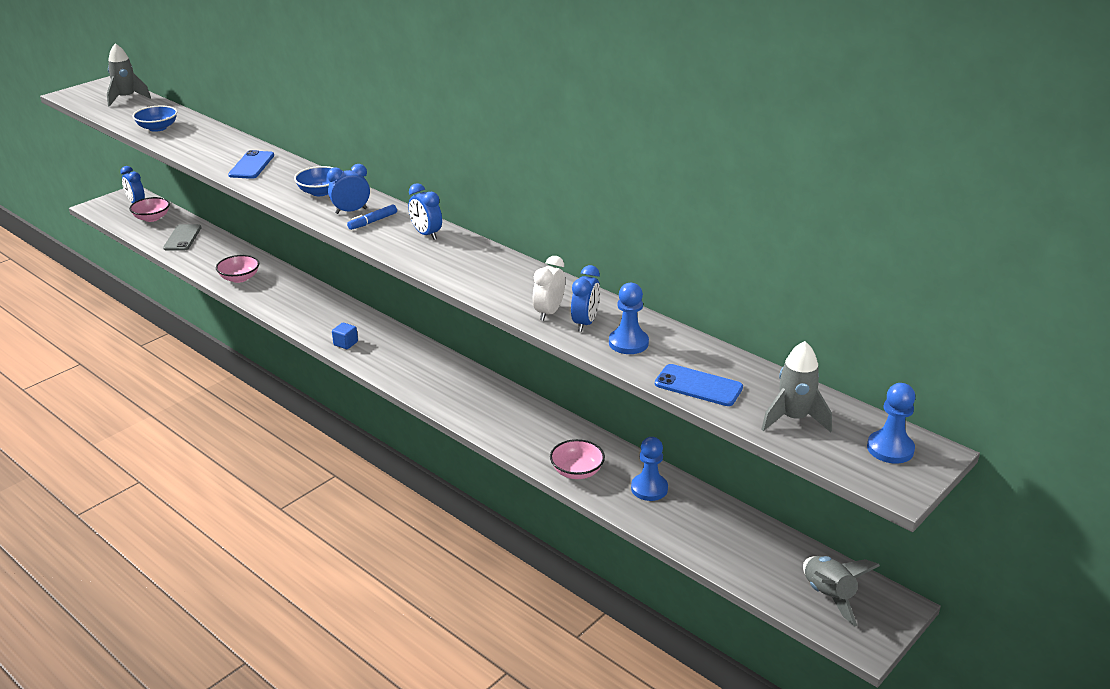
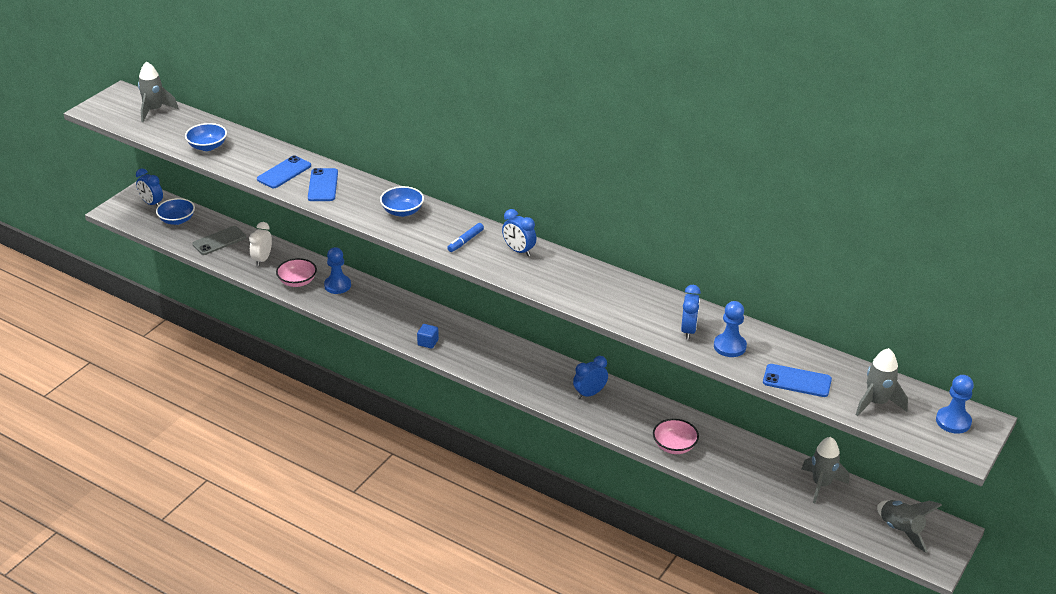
camera: 10 degrees left, 5 degrees up
(152, 218) = (177, 220): pink bowl -> blue bowl
(182, 238) = (219, 241): grey phone -> grey phone turned 60 degrees clockwise
(219, 153) = (284, 172): none -> blue phone
(351, 211) = (440, 231): blue clock -> blue clock (589, 394)
(549, 312) = (655, 323): white clock -> white clock (262, 259)
(649, 488) = (738, 455): blue pawn -> blue pawn (337, 285)
(741, 531) = (821, 484): none -> grey rocket

